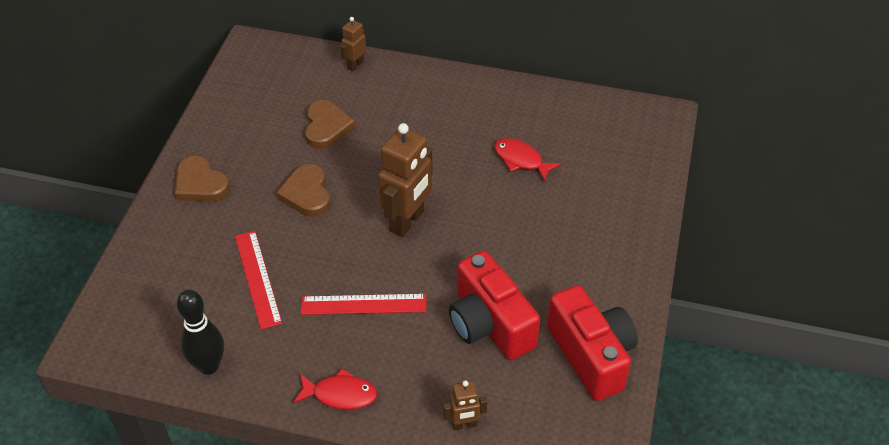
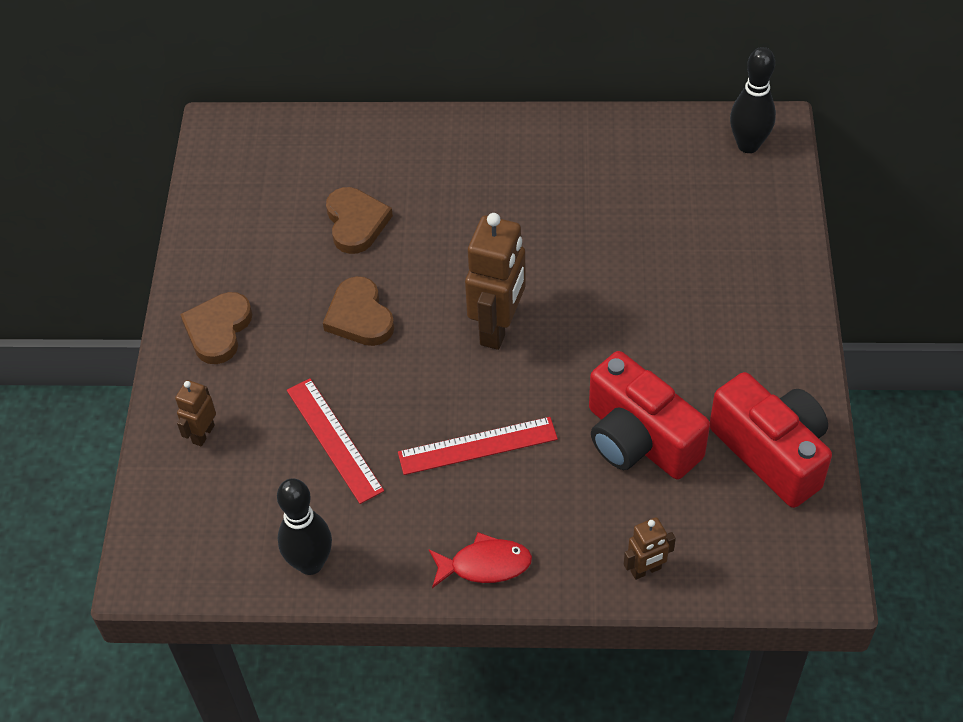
camera: 10 degrees left, 5 degrees up
(200, 184) = (218, 330): brown heart -> brown heart turned 75 degrees clockwise
(355, 65) = (365, 130): brown robot -> brown robot (203, 434)
(521, 160) = (615, 220): red fish -> none
(639, 124) = (748, 145): none -> black bowling pin

